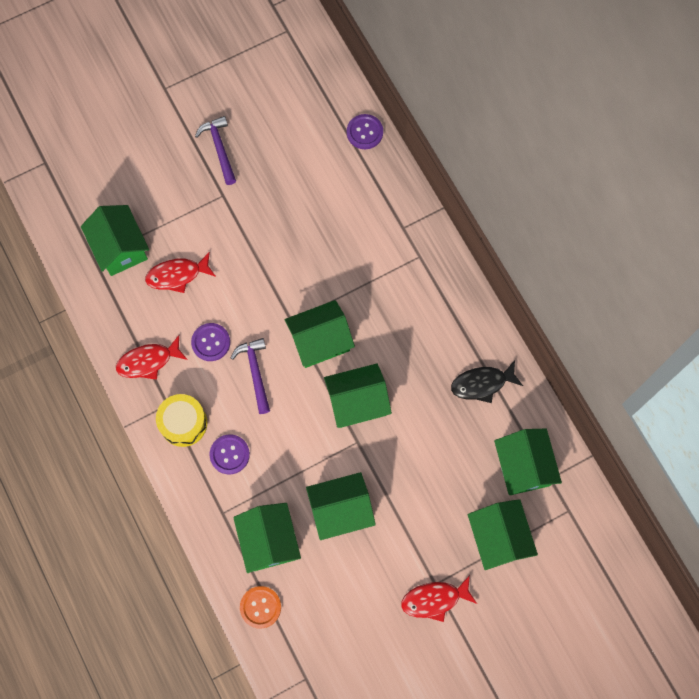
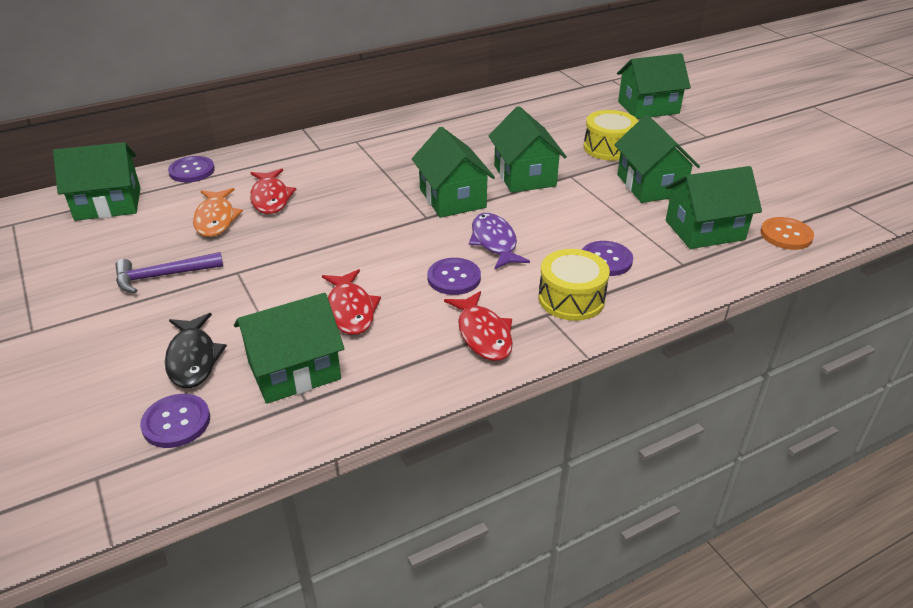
camera: 90 degrees left, 35 degrees down
(81, 191) = (176, 422): none -> purple button
(255, 372) = (494, 242): purple hammer -> purple fish
(291, 166) = (216, 219): none -> orange fish
(409, 483) = (608, 148): none -> yellow drum
(434, 599) = (722, 136): red fish -> red fish (270, 198)
(482, 384) = (497, 112): black fish -> black fish (193, 359)
(523, 466) = (576, 96): green house -> green house (108, 204)

